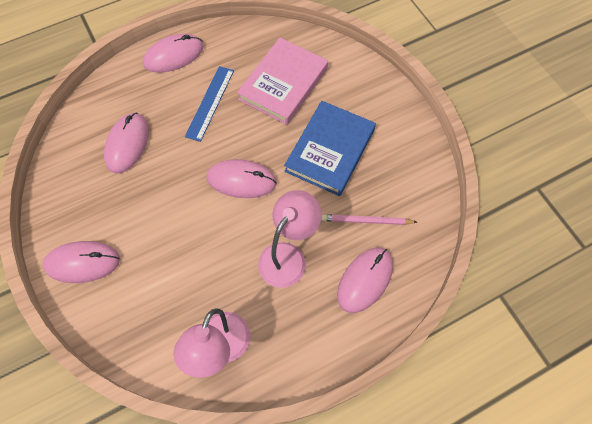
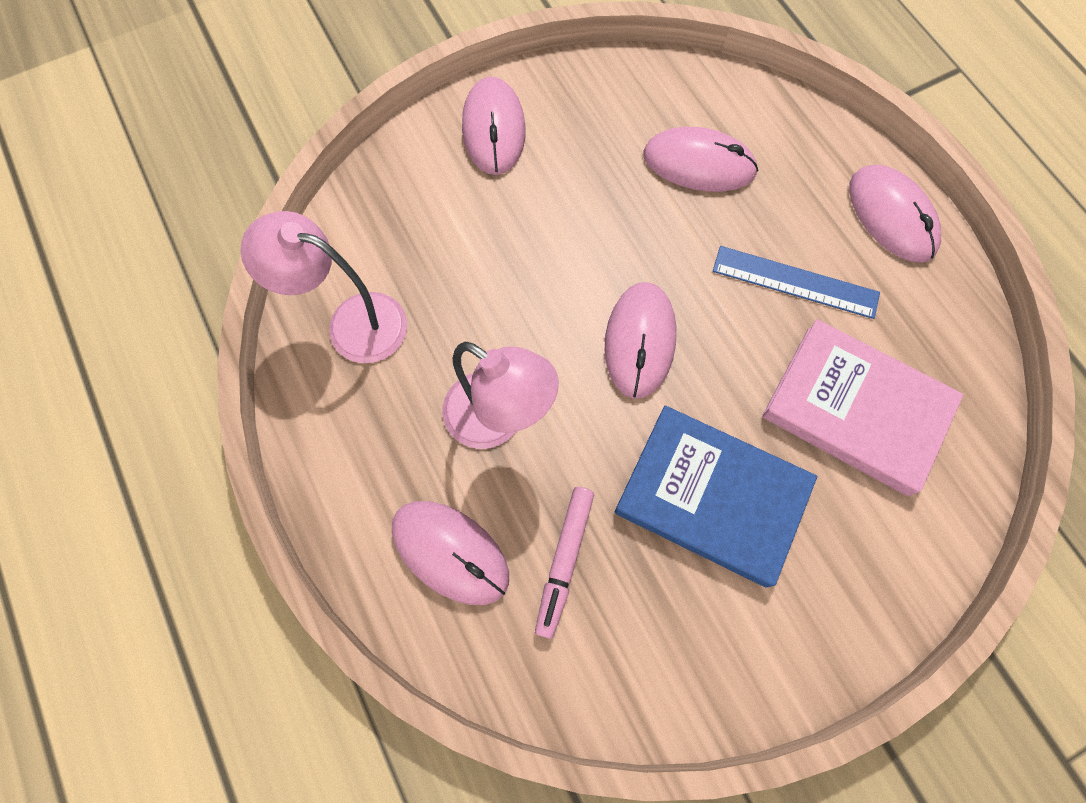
camera: 90 degrees right, 5 degrees up
(366, 221) = (564, 561): pink pencil -> pink marker

